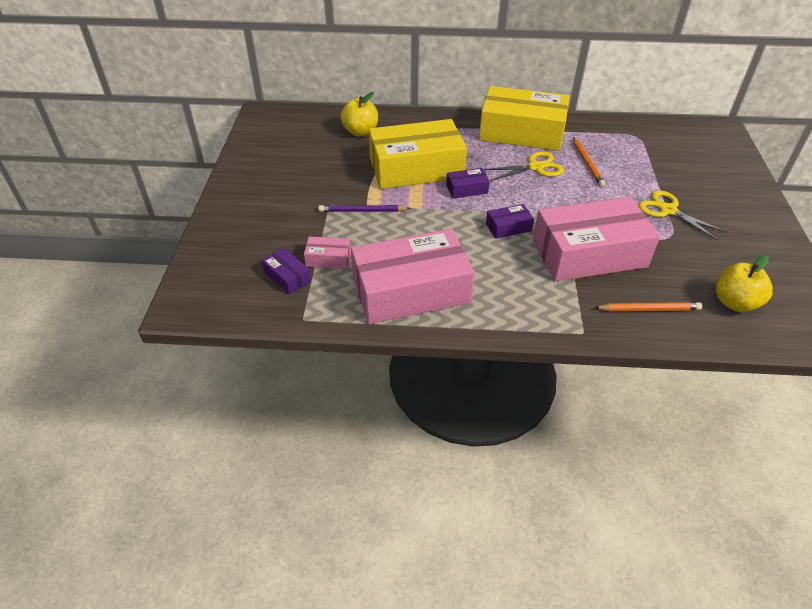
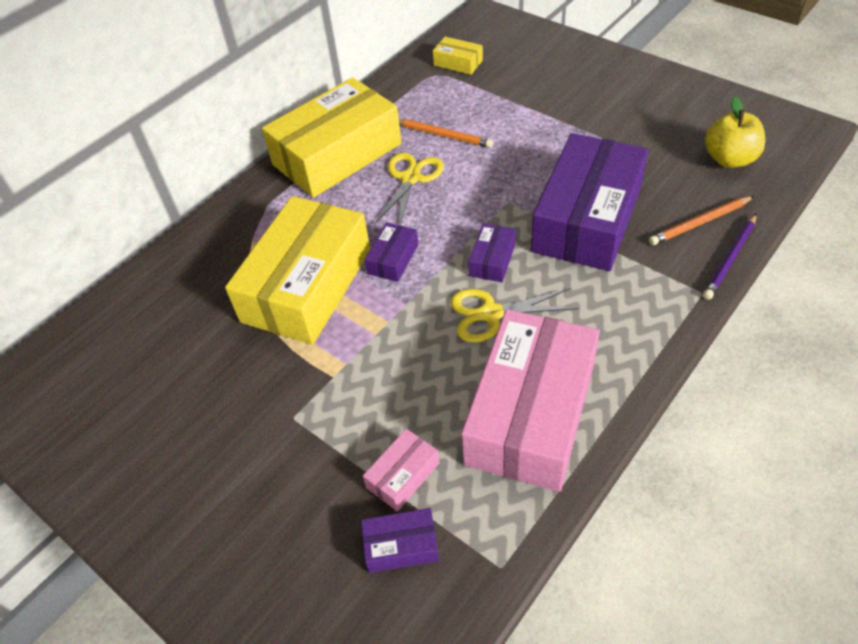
camera: 50 degrees left, 5 degrees up
(360, 132) = (172, 303): yellow apple -> none
(362, 211) = (340, 386): purple pencil -> purple pencil (730, 258)
(589, 254) = (587, 219): pink box -> purple box
(649, 309) = (700, 223): orange pencil -> orange pencil turned 150 degrees counterclockwise
(660, 140) = (458, 63): none -> yellow box
(668, 210) = (569, 123): yellow scissors -> yellow scissors (491, 314)

